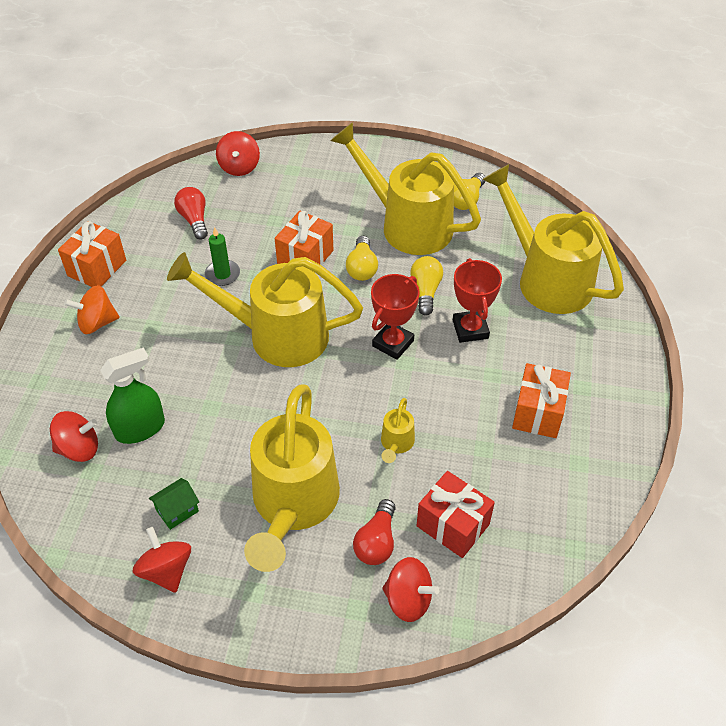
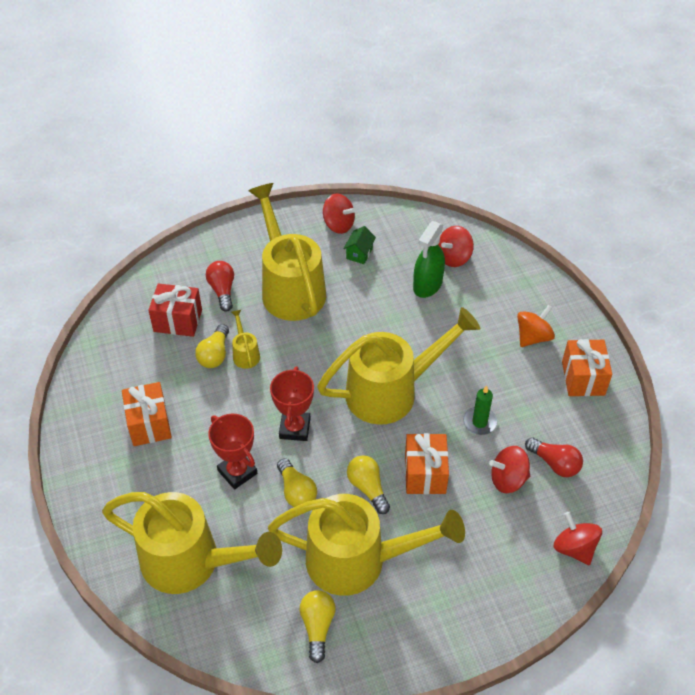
camera: 150 degrees right, 0 degrees up
(408, 599) = (185, 271): red spinning top -> red spinning top (508, 479)
(430, 459) = (215, 354): none -> yellow light bulb

